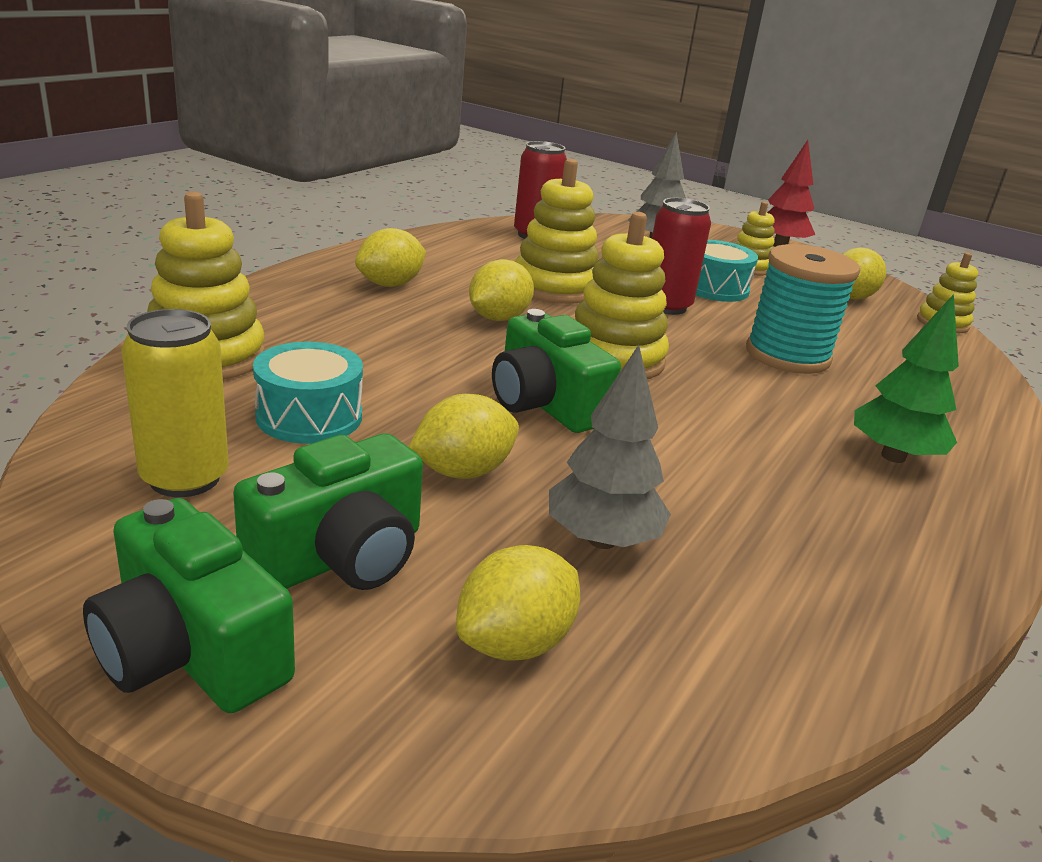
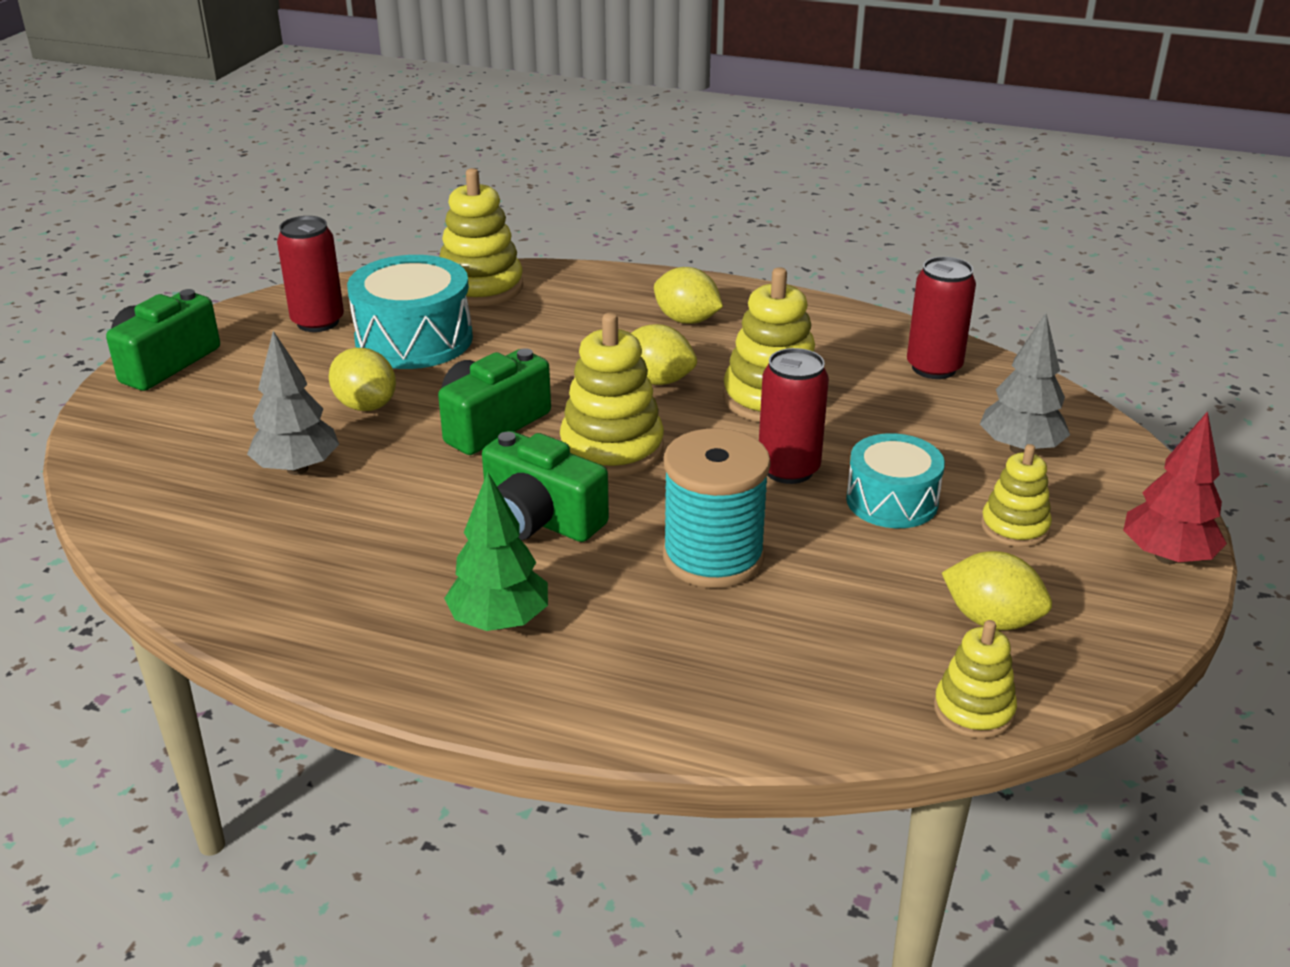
camera: 80 degrees right, 5 degrees up
(185, 478) = (318, 322): yellow can -> red can
(309, 416) = (414, 339): turquoise drum -> turquoise drum, size x1.53
(340, 556) = (252, 383): green camera -> green camera (540, 519)
(514, 642) = (183, 449): yellow lemon -> none

